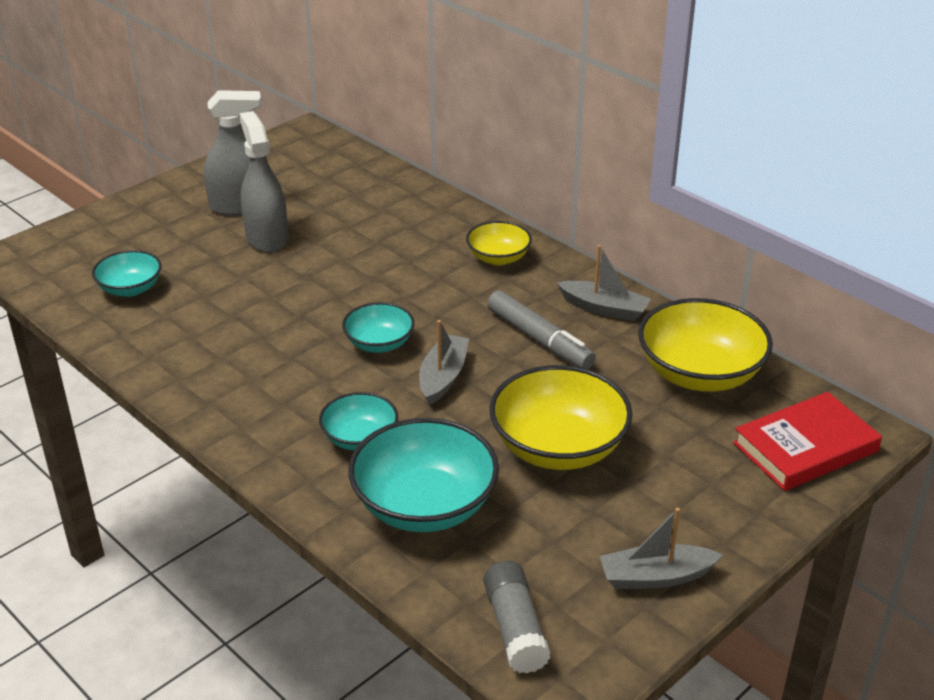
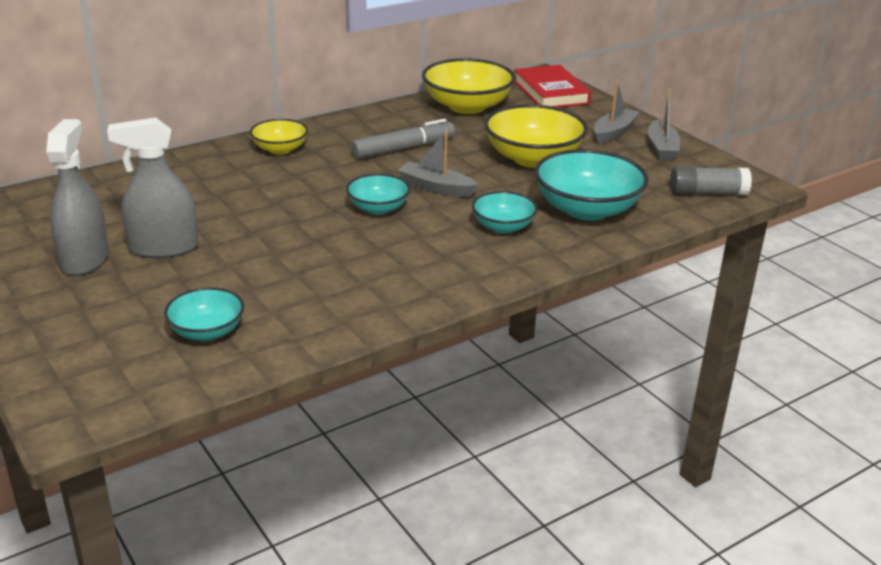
camera: 80 degrees left, 5 degrees down
(604, 308) = (375, 123): grey boat -> grey boat (613, 132)

